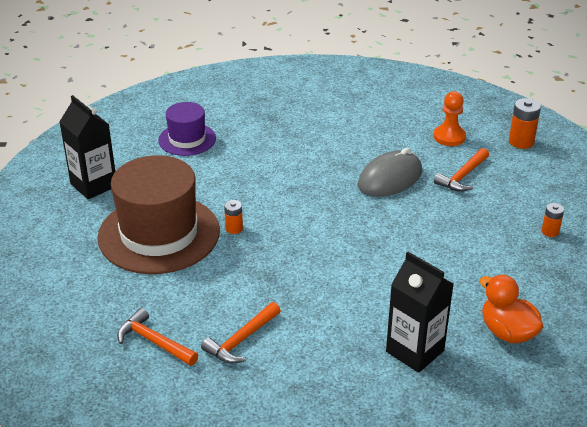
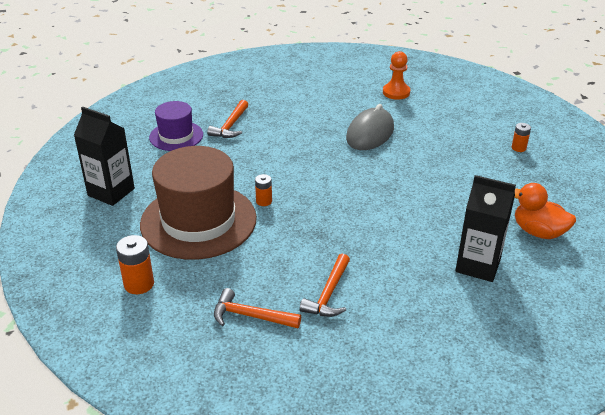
camera: 20 degrees left, 0 degrees up
(462, 176) = (426, 120): orange hammer -> orange hammer (230, 125)
(521, 142) = (453, 86): orange battery -> orange battery (139, 284)

